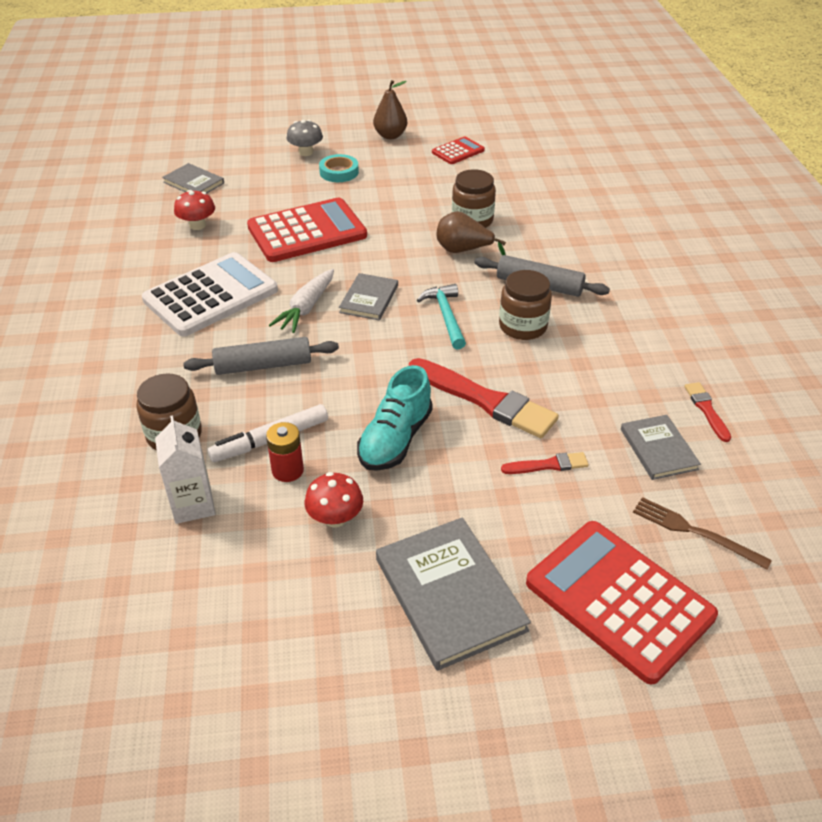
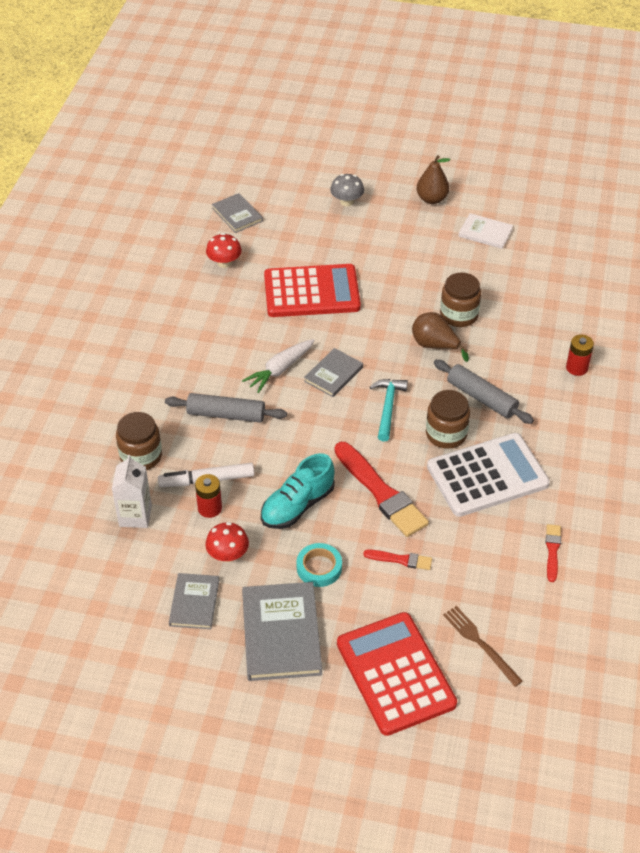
camera: 20 degrees right, 5 degrees up
(211, 295) = (210, 338): white calculator -> white calculator (487, 475)
(339, 172) = (366, 232): turquoise tape -> turquoise tape (319, 568)
(458, 151) = (485, 233): red calculator -> white book
(616, 239) = (577, 368): none -> red battery
(658, 449) = (493, 572): grey book -> grey book (194, 602)

